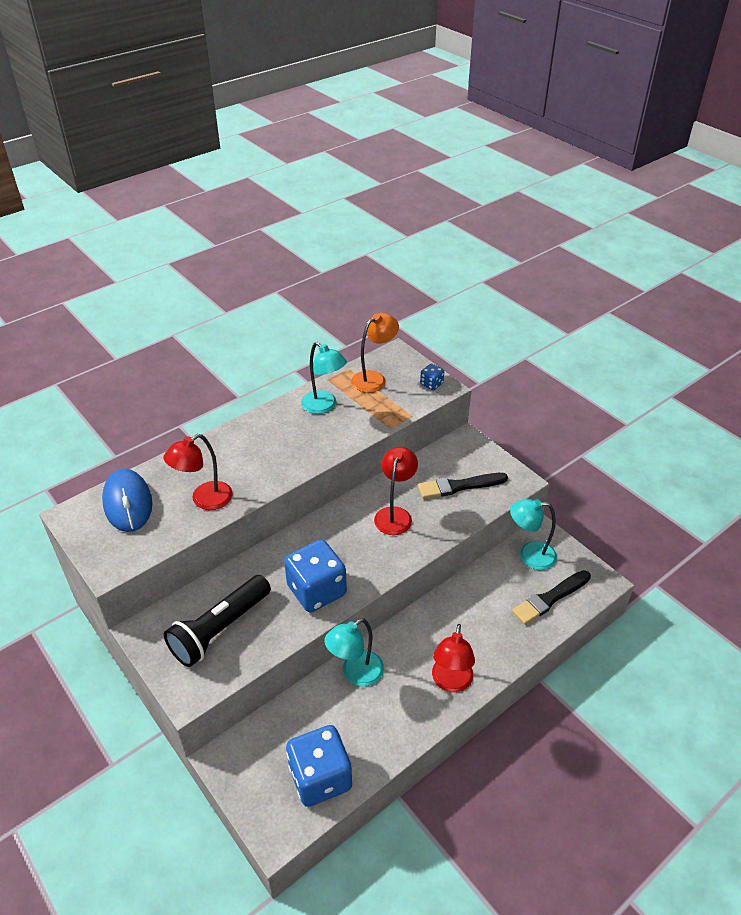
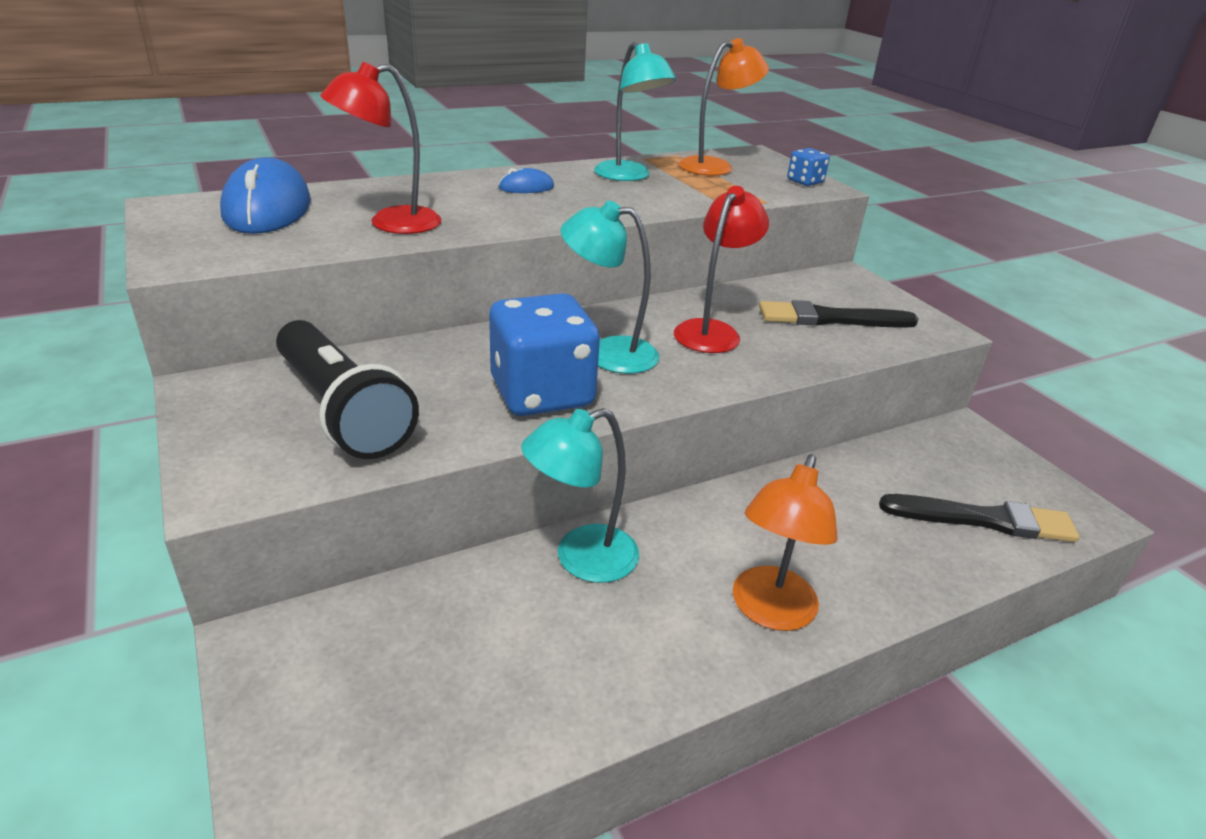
camera: 10 degrees right, 10 degrees down
(220, 629) = (342, 410): black flashlight -> black flashlight turned 90 degrees counterclockwise
(267, 437) = (526, 187): none -> blue mouse
(320, 777) = (443, 726): blue dice -> none
(451, 682) = (769, 612): red lamp -> orange lamp
(529, 555) = (943, 454): turquoise lamp -> turquoise lamp (608, 353)
(550, 598) = (983, 519): black brush -> black brush turned 150 degrees counterclockwise

